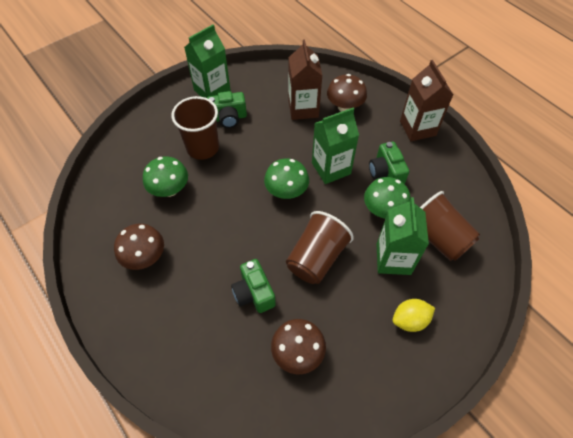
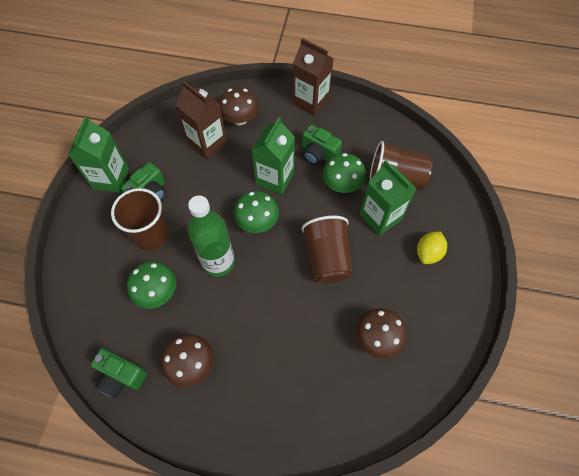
camera: 40 degrees left, 5 degrees up
(230, 200) = (218, 262): none -> green bottle
(254, 293) = (306, 321): green camera -> green camera (121, 376)

